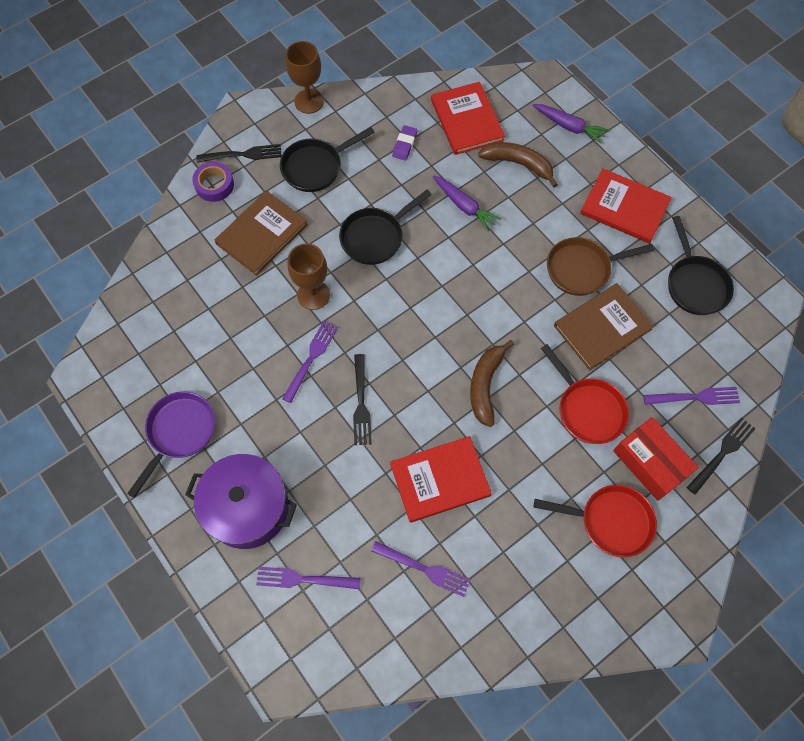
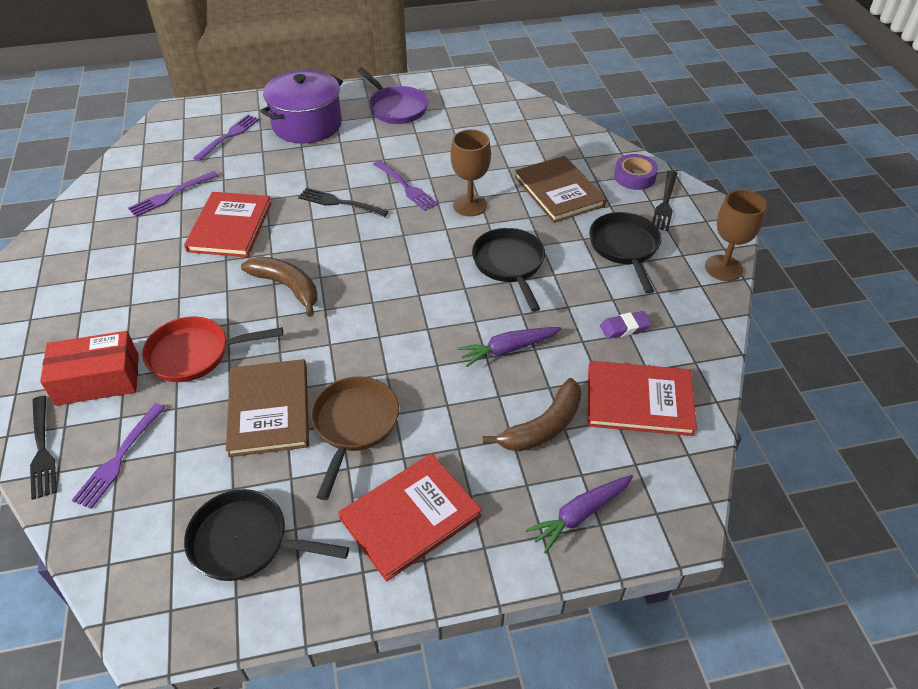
camera: 115 degrees right, 20 degrees down
(404, 145) = (624, 327): purple eraser -> purple eraser turned 60 degrees counterclockwise
(610, 521) = (82, 322): red pan -> none

